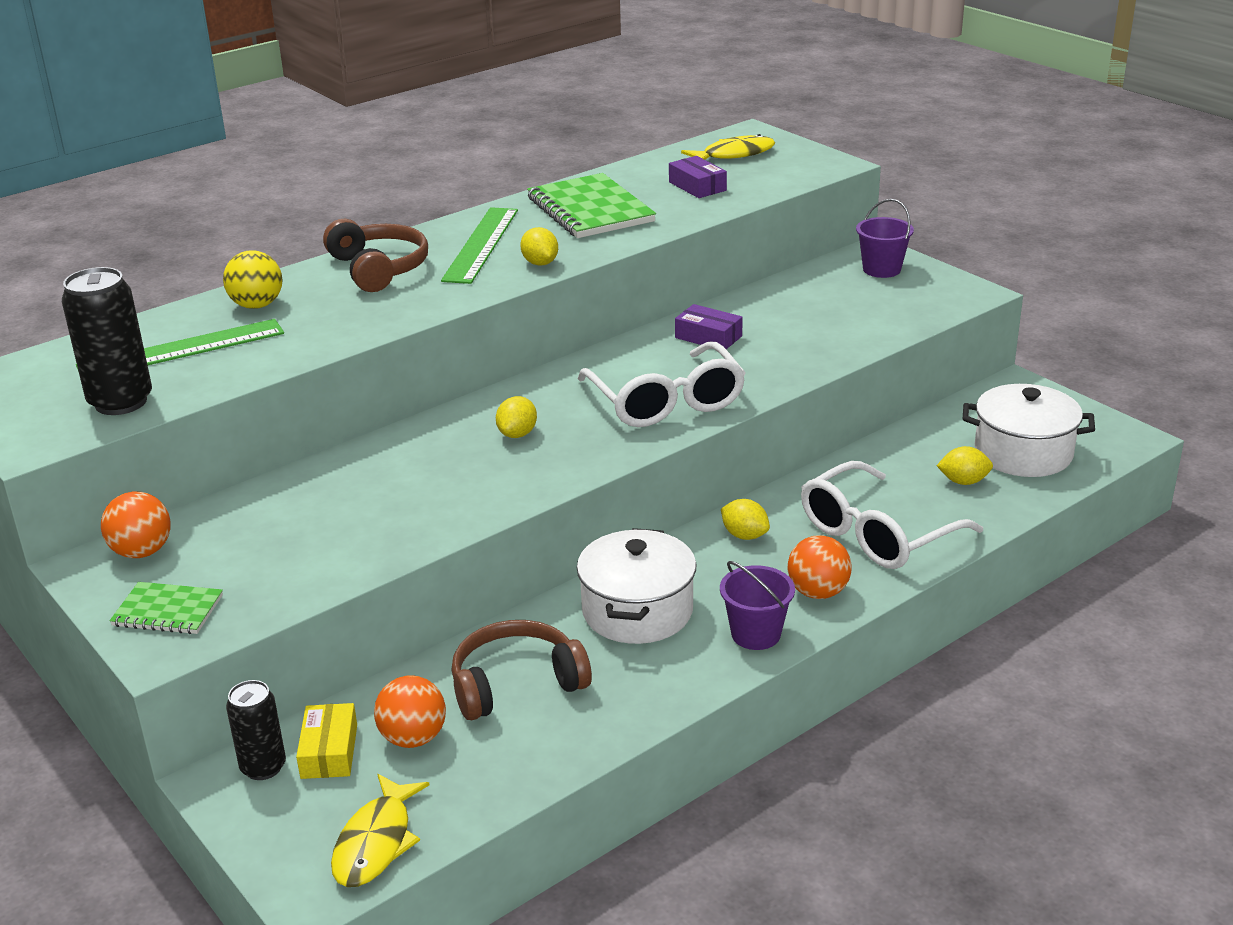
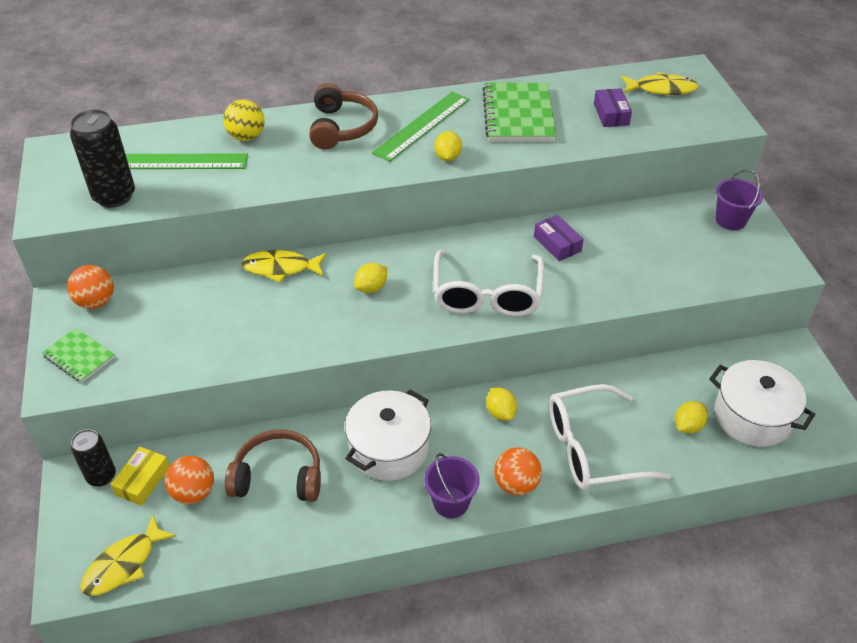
camera: 25 degrees right, 15 degrees up
(380, 448) = (280, 268): none -> yellow fish
(963, 481) = (688, 426): yellow lemon -> yellow lemon turned 75 degrees counterclockwise

